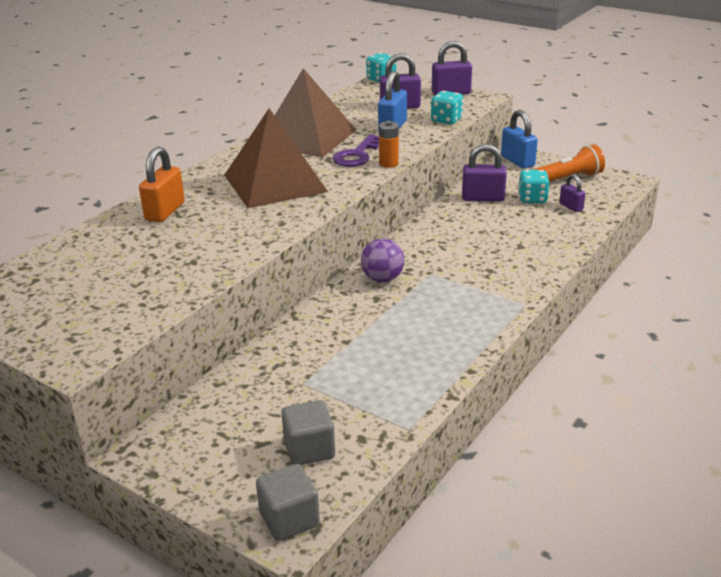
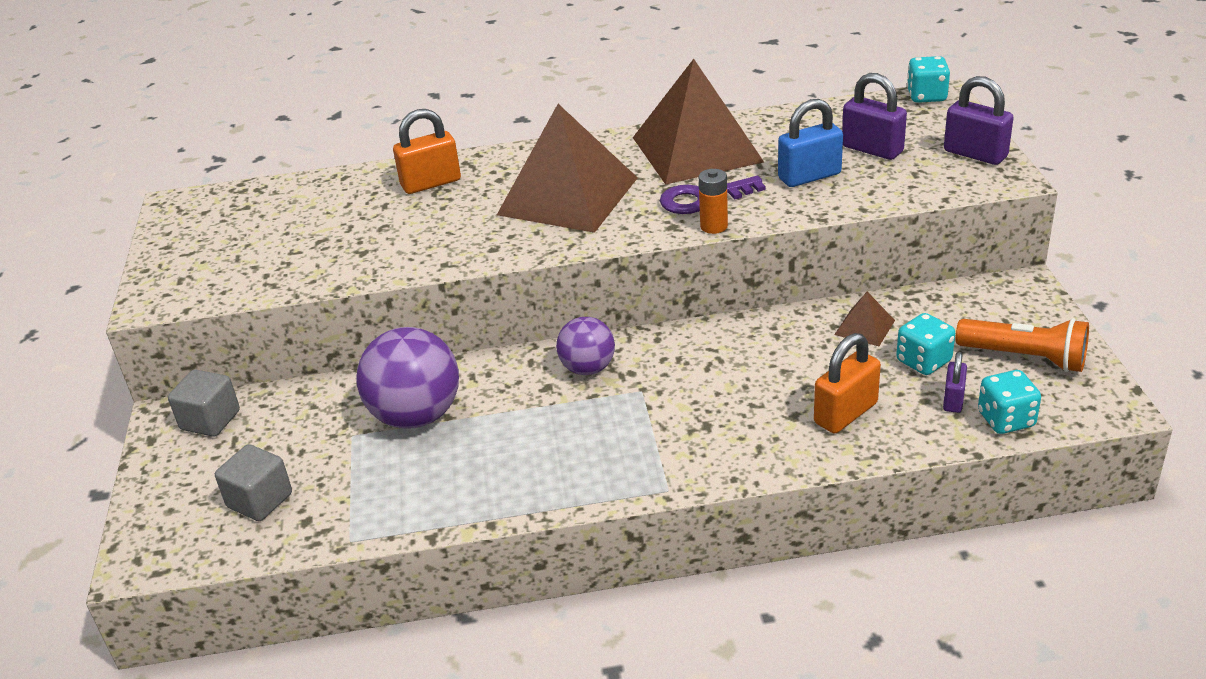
camera: 50 degrees right, 5 degrees up
(289, 519) = (158, 549): grey cube -> grey cube (210, 420)
(326, 351) = (416, 415): none -> purple ball
(446, 120) = (890, 194): turquoise dice -> turquoise dice (1006, 420)
(482, 198) = (864, 327): purple padlock -> brown pyramid
(517, 161) = (1005, 296): blue padlock -> none
(540, 233) = (845, 413): none -> orange padlock

